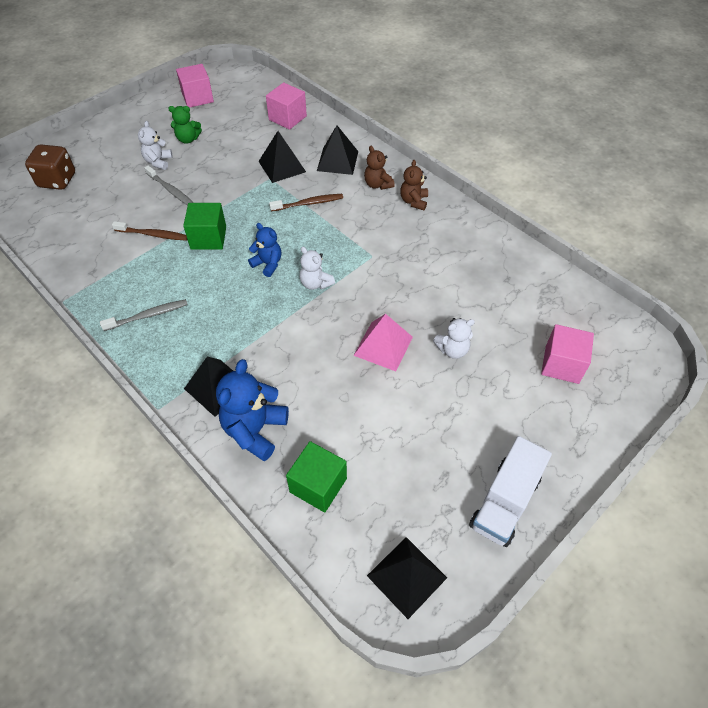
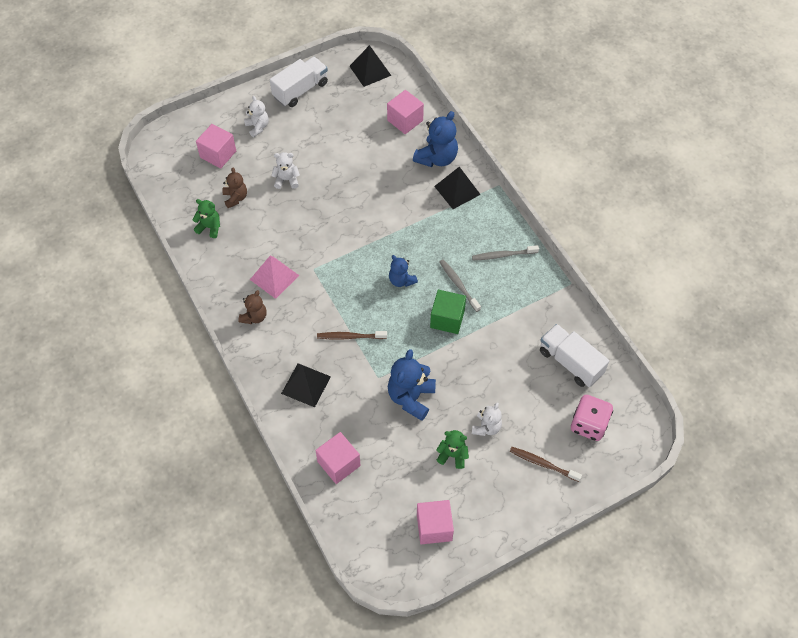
camera: 165 degrees left, 5 degrees up
(57, 180) = (588, 424): brown dice -> pink dice
(71, 225) = (570, 362): none -> white truck
(153, 234) = (496, 334): brown toothbrush -> brown toothbrush (543, 464)
(170, 190) = (476, 384): grey toothbrush -> grey toothbrush (458, 285)
(234, 169) = (411, 397): none -> blue teddy bear
(282, 166) = (363, 390): black pyramid -> none
(315, 283) = (367, 254): white teddy bear -> white teddy bear (257, 127)
(318, 485) = (405, 120): green cube -> pink cube
(377, 184) = (279, 344): brown teddy bear -> brown teddy bear (235, 198)
(383, 346) = (334, 193): pink pyramid -> pink pyramid (274, 277)
(513, 273) = (209, 227): none -> green teddy bear

